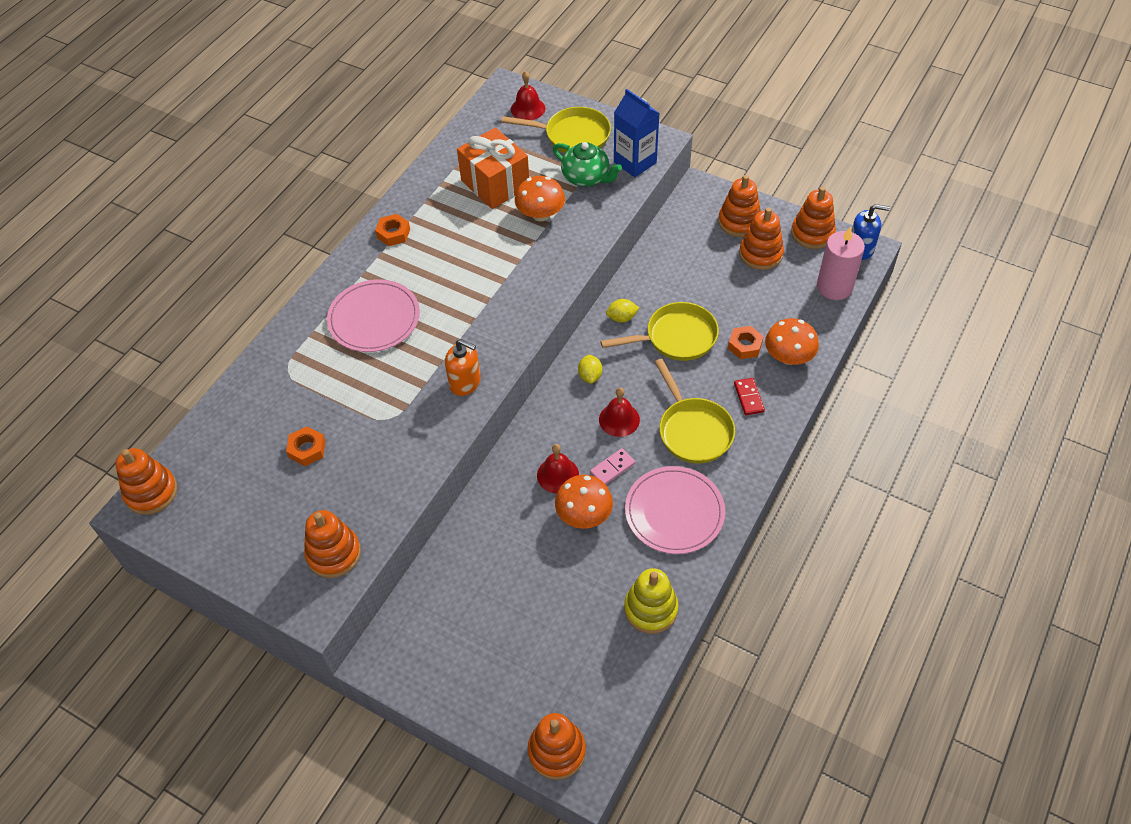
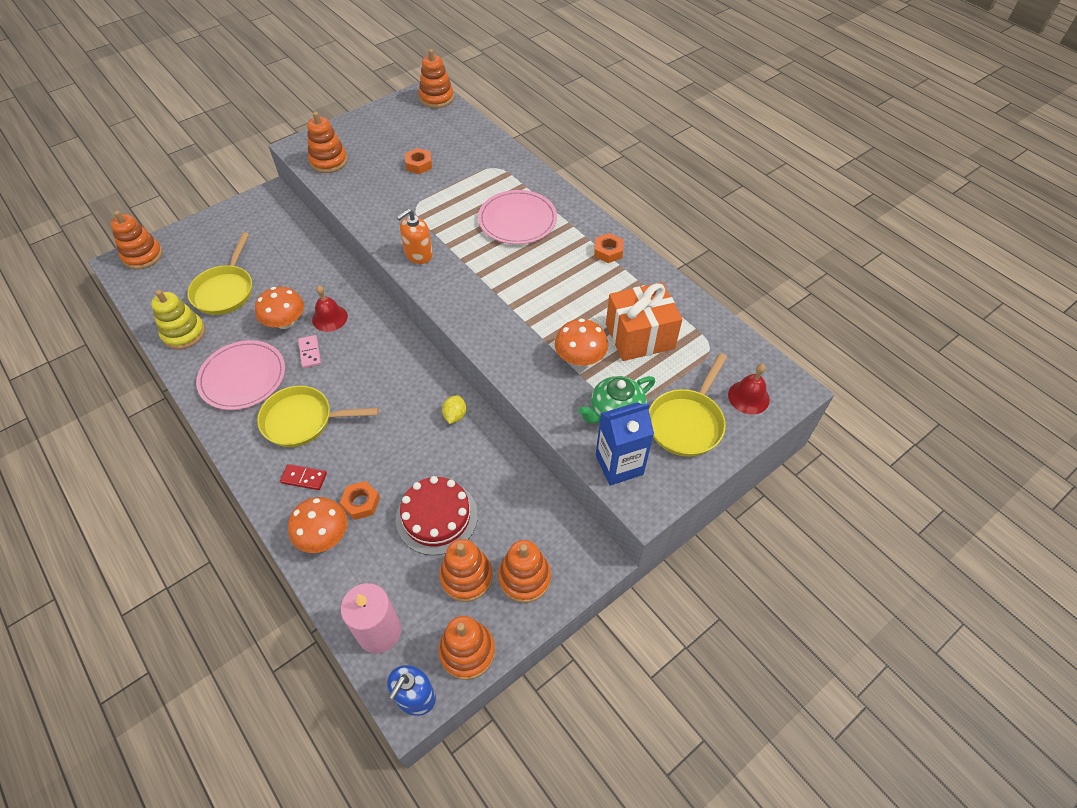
camera: 110 degrees right, 0 degrees up
(590, 376) = (406, 369): yellow lemon -> none
(619, 419) = (350, 373): red bell -> none
(676, 337) = (406, 449): yellow pan -> yellow pan (225, 291)
(725, 291) = (437, 517): none -> red cake

